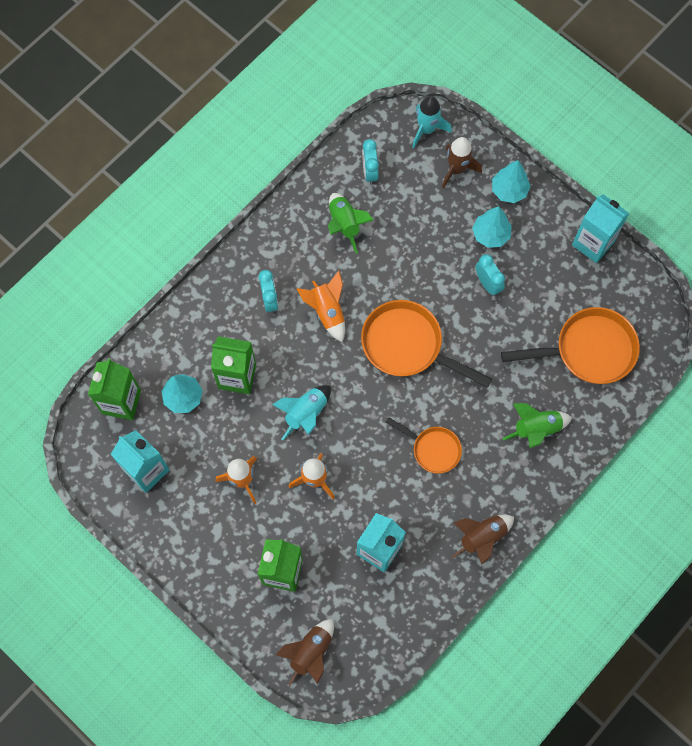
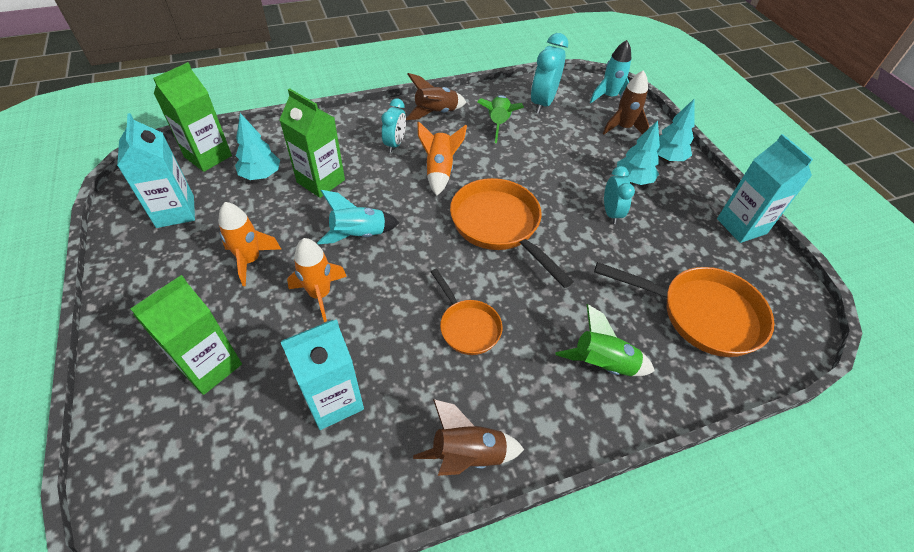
camera: 25 degrees right, 20 degrees down
(310, 652) = (156, 480): brown rocket -> brown rocket (436, 113)
(370, 172) = (542, 103): turquoise clock -> turquoise clock, size x1.58

